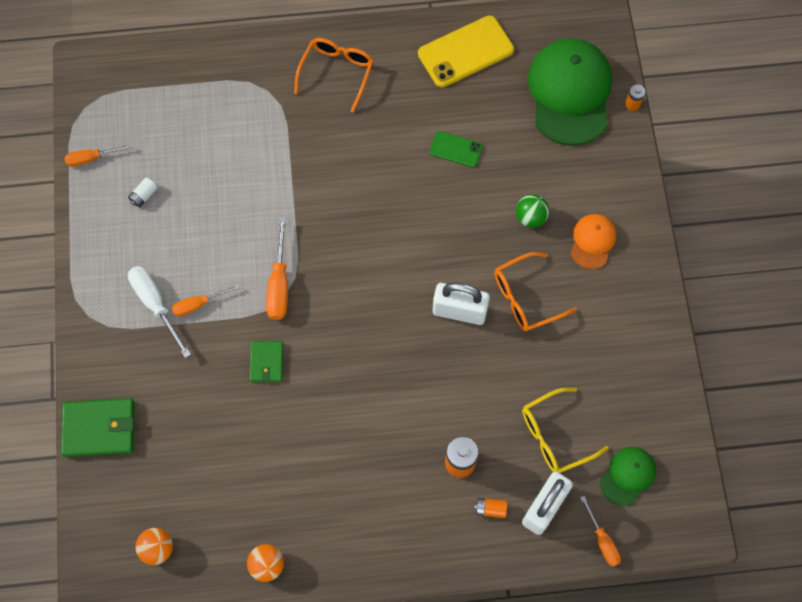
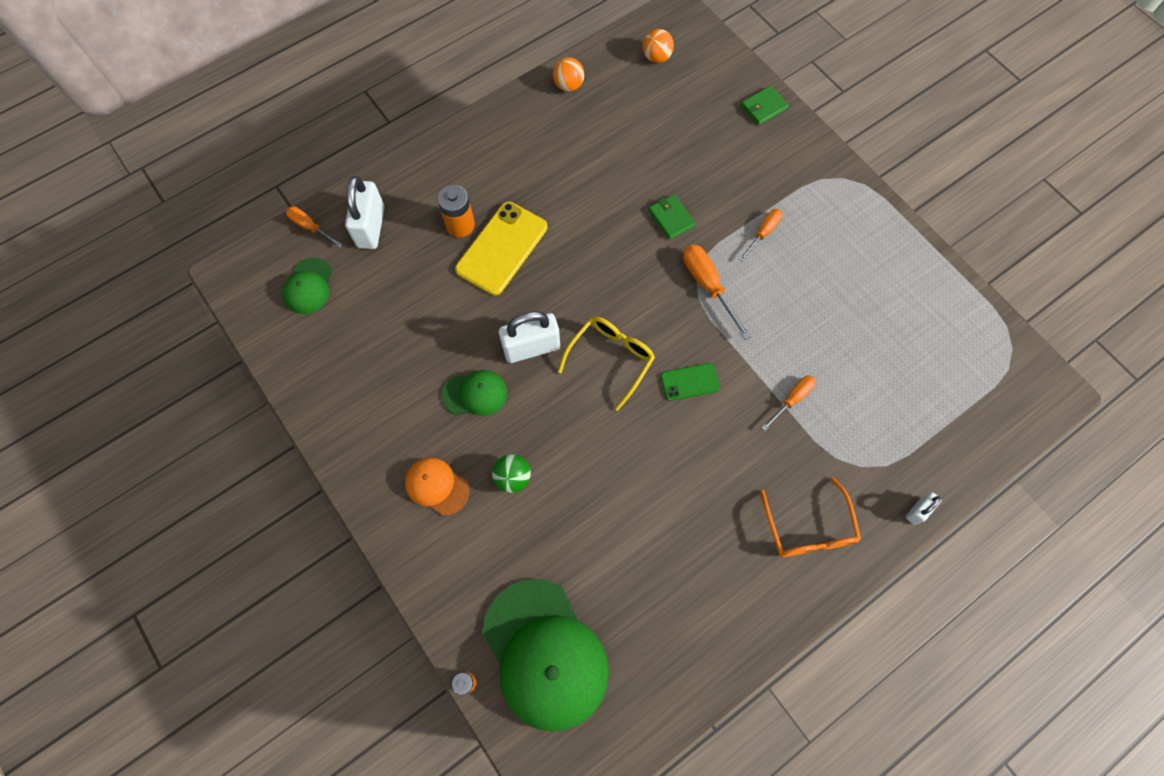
camera: 150 degrees right, 0 degrees up
(91, 158) = (961, 305): orange screwdriver -> orange screwdriver (792, 399)
(99, 428) = (763, 107): green wallet -> green wallet, size x0.60
(144, 196) = (886, 297): white battery -> none
(155, 305) = (797, 214): white screwdriver -> none
(252, 44) = (917, 510): none -> white padlock
(456, 149) = (630, 510): green phone -> green phone (689, 382)
(465, 52) = (690, 639): yellow phone -> yellow phone (502, 248)
(490, 509) = (416, 204): orange battery -> none
(526, 297) = (475, 394): orange glasses -> green cap
(556, 435) = (388, 287): yellow glasses -> yellow glasses (610, 359)
(592, 241) = (437, 486): orange cap -> orange cap turned 135 degrees clockwise

